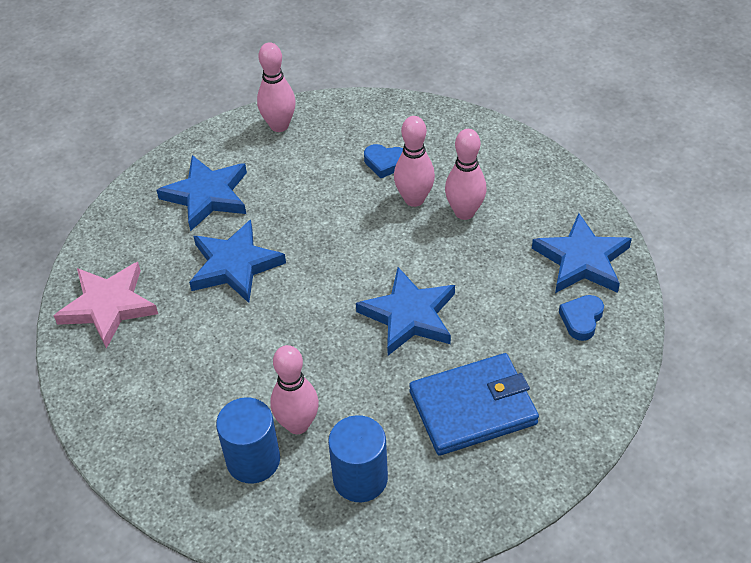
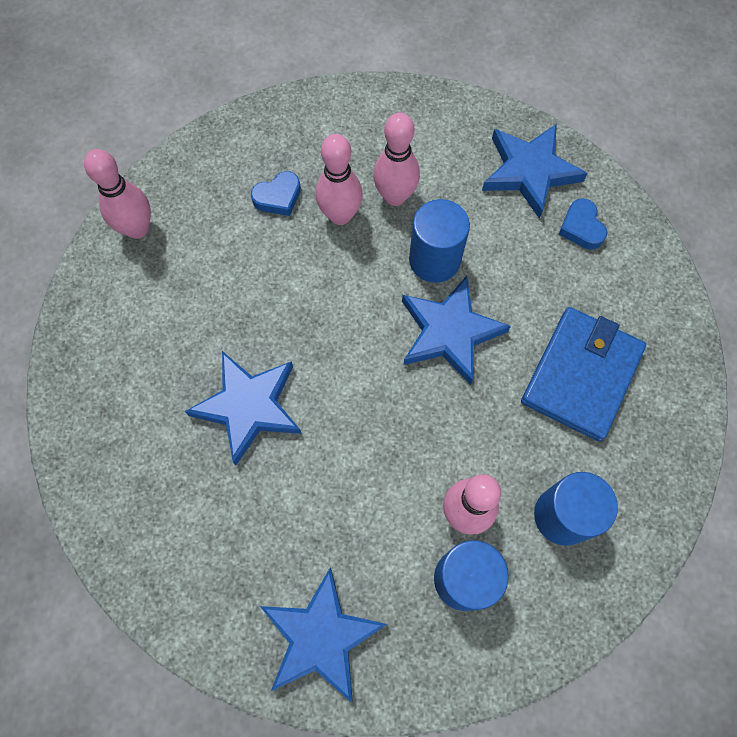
camera: 45 degrees left, 20 degrees up
(108, 306) = (172, 548): pink star -> none
(207, 195) = (145, 355): blue star -> blue star (321, 636)
(448, 267) = (434, 260): none -> blue cylinder

